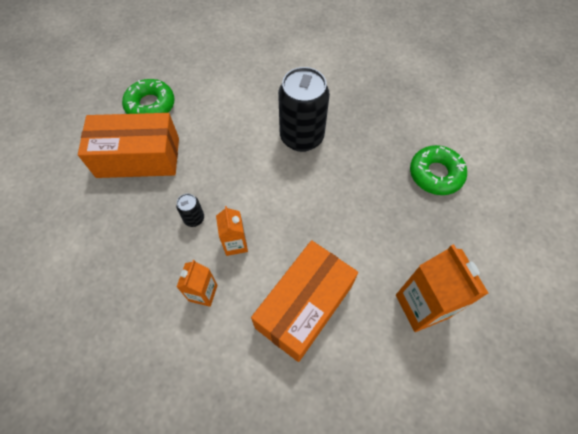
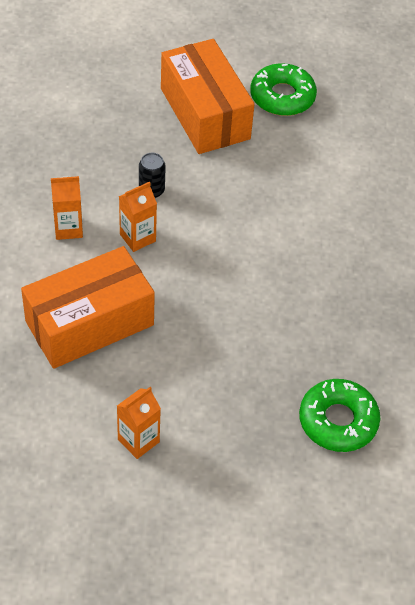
camera: 65 degrees right, 10 degrees down
(301, 137) = (317, 258): black can -> none
(304, 306) = (89, 323): orange box -> orange box turned 45 degrees counterclockwise
(422, 306) = (138, 441): orange carton -> orange carton, size x0.58

